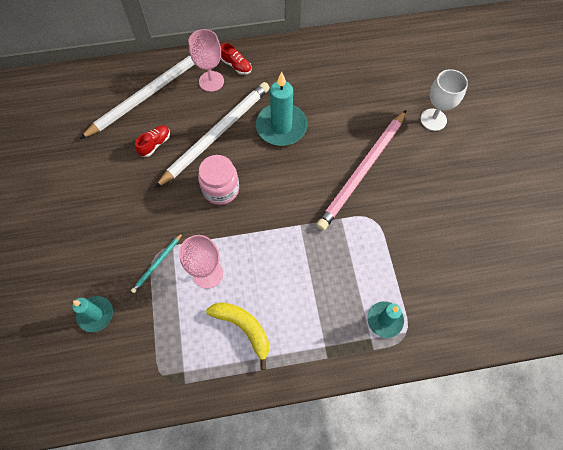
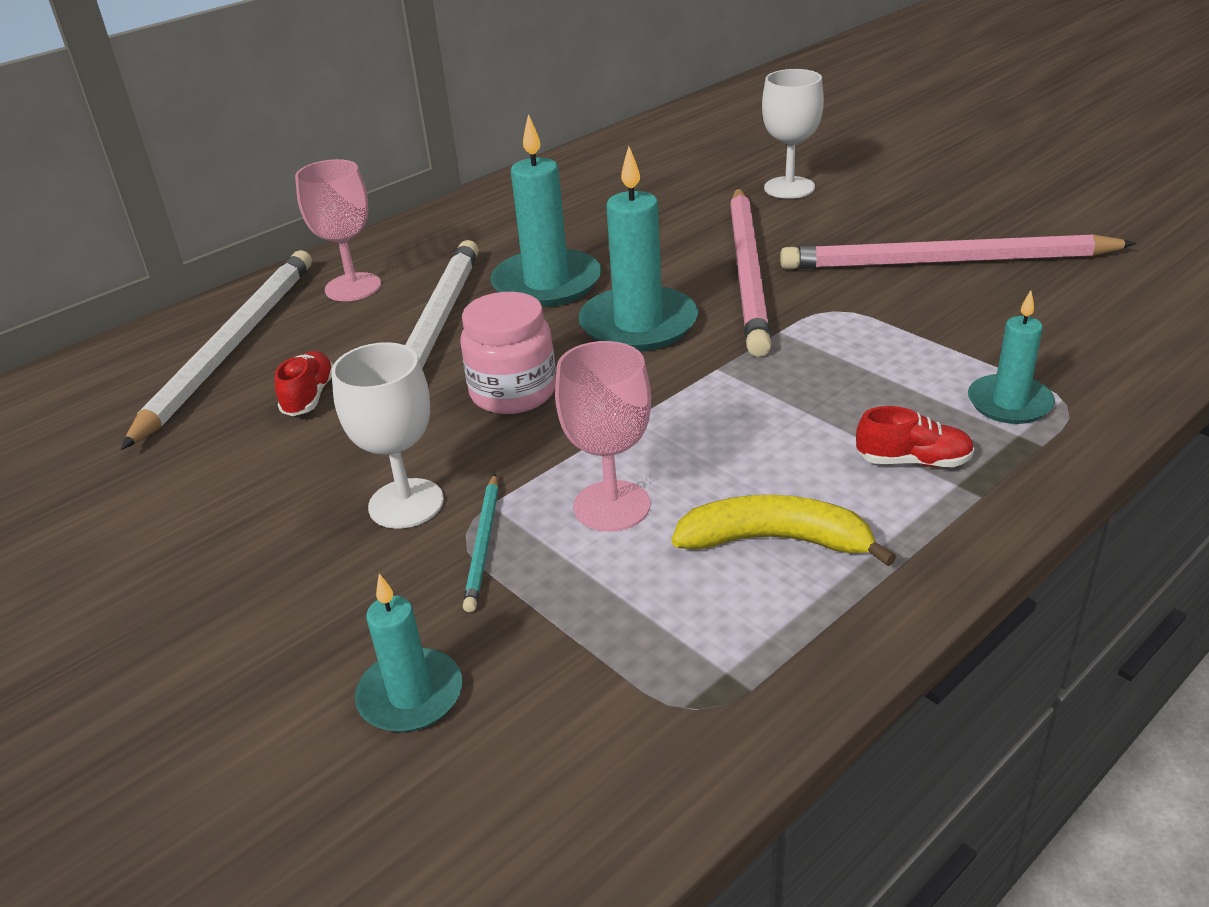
camera: 30 degrees left, 30 degrees down
(148, 226) = (406, 503): none -> white goblet
(236, 66) = (385, 256): red shoe -> red shoe (913, 461)
(294, 177) = (638, 324): none -> turquoise candle
(447, 219) = (946, 262): none -> pink pencil

